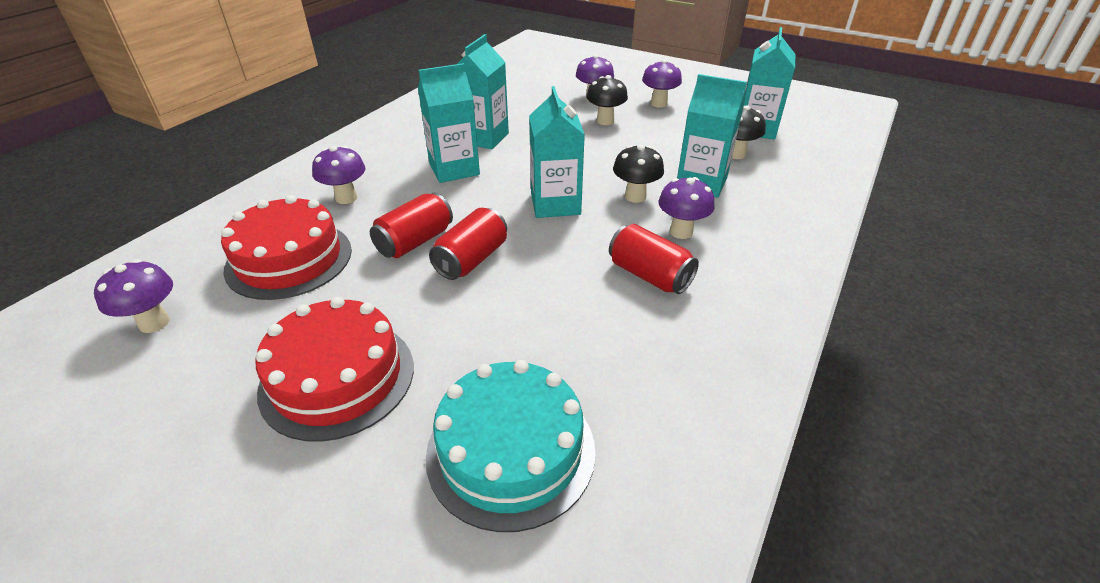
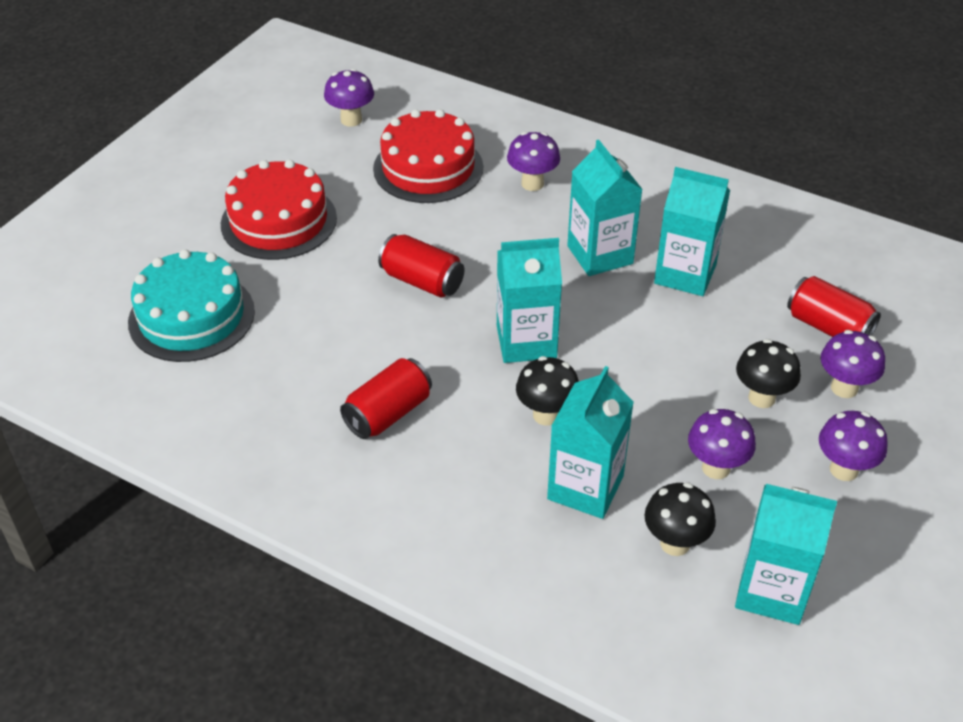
camera: 90 degrees right, 5 degrees up
(415, 241) = (453, 240): red can -> red can (828, 327)
(681, 232) = (468, 450): purple mushroom -> purple mushroom (716, 468)

